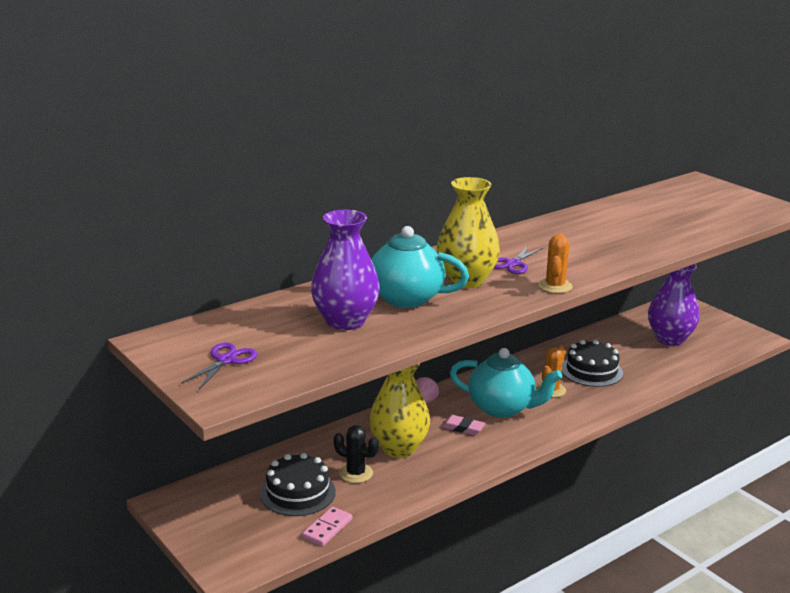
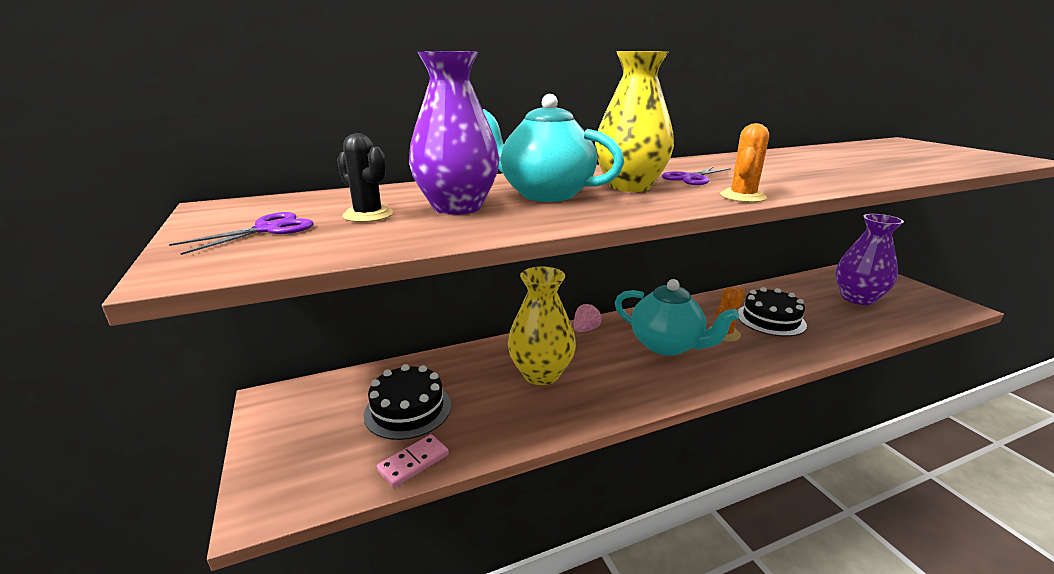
camera: 15 degrees right, 0 degrees up
(356, 473) = (482, 396): black cactus -> black cactus (368, 215)
(463, 428) = (618, 361): pink eraser -> none

